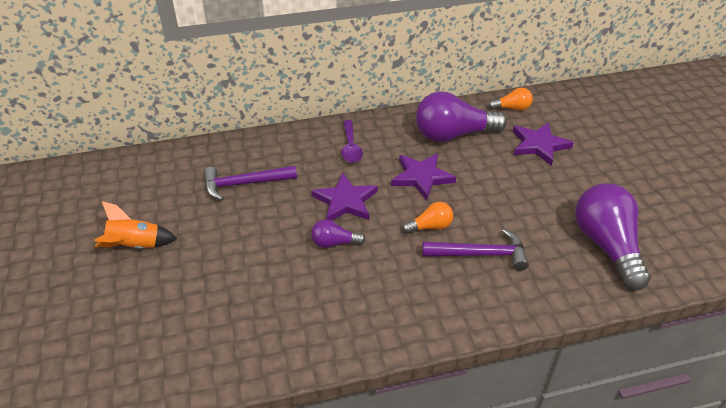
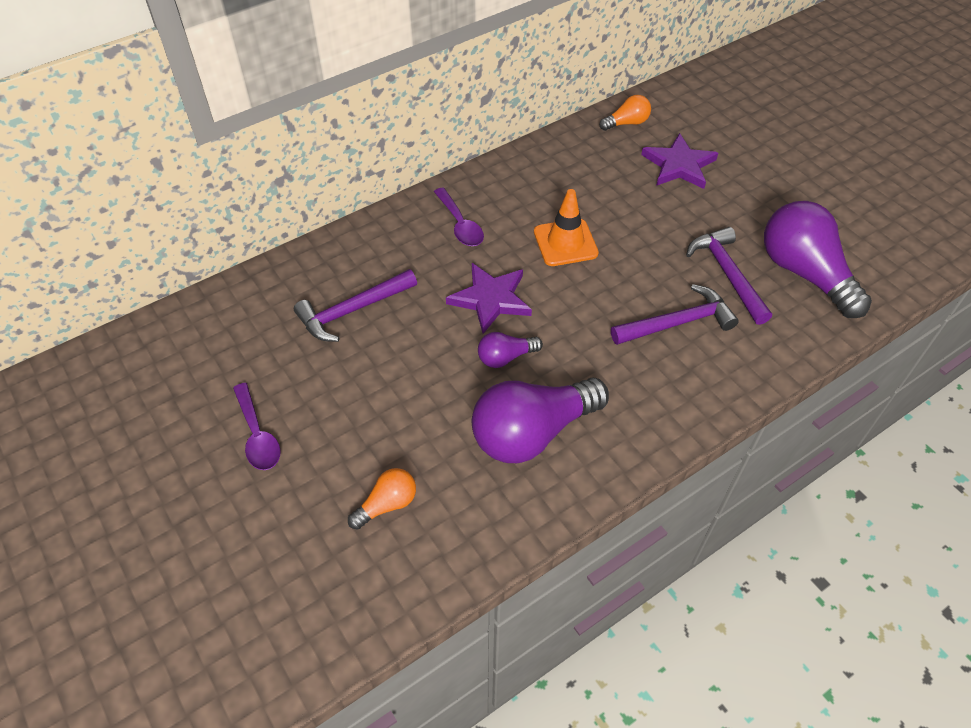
camera: 20 degrees left, 10 degrees up
(135, 246) = (257, 435): orange rocket -> purple spoon
(421, 177) = (565, 243): purple star -> orange traffic cone
(430, 226) = (606, 304): orange light bulb -> orange light bulb (387, 504)
(453, 135) = (575, 176): purple light bulb -> purple light bulb (532, 432)
(539, 230) = (727, 274): none -> purple hammer

